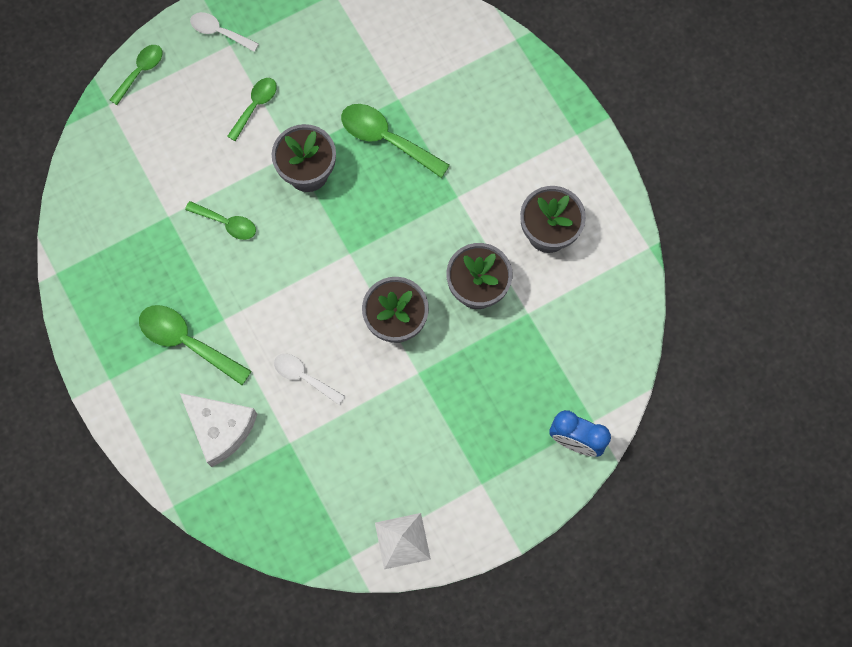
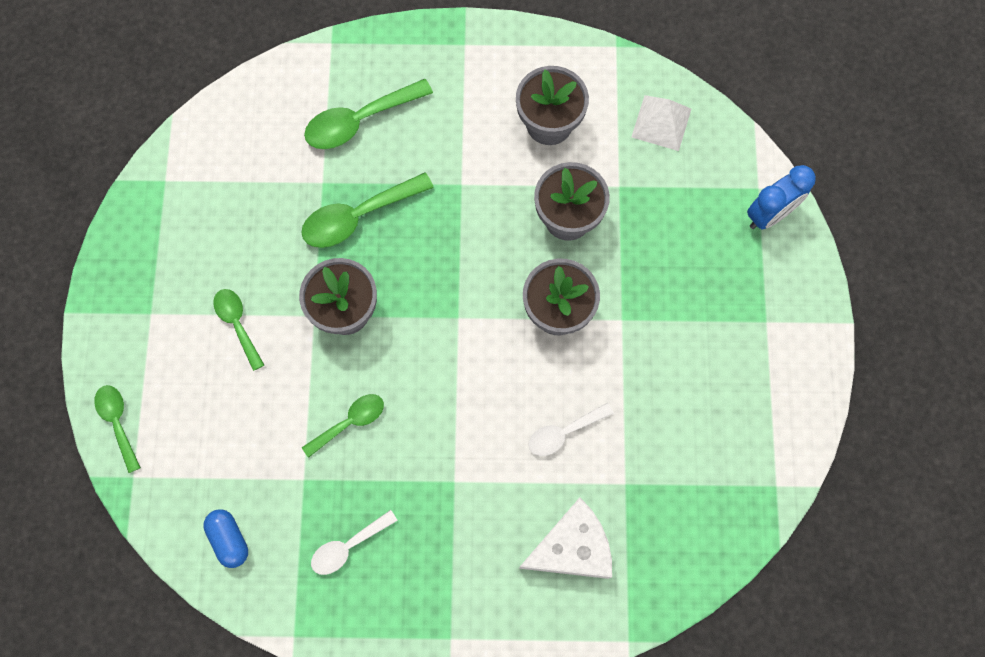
camera: 60 degrees left, 0 degrees up
(99, 192) = (229, 539): none -> blue capsule
(187, 342) = (457, 532): green spoon -> green spoon (360, 121)
(219, 32) = (129, 316): white spoon -> white spoon (348, 546)
(402, 541) = (785, 427): white pyramid -> white pyramid (661, 123)

